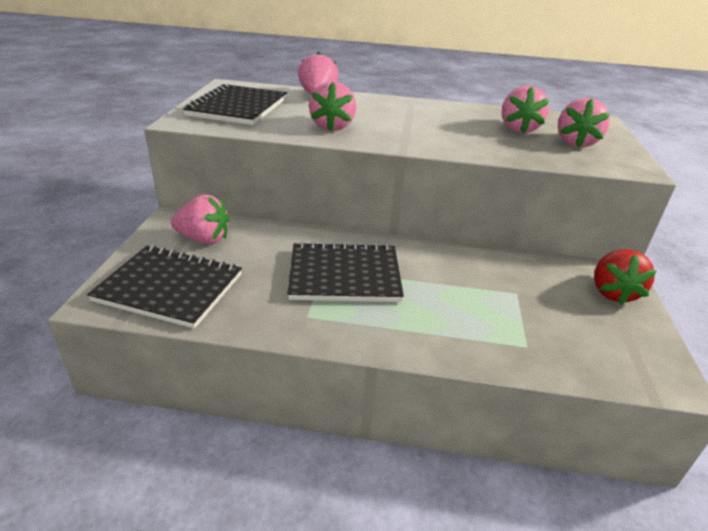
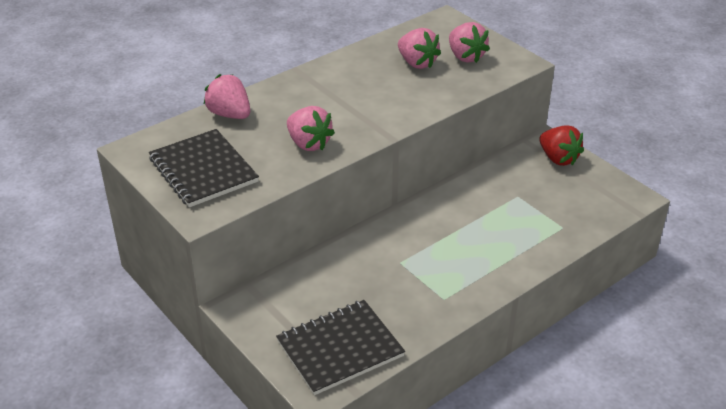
camera: 45 degrees left, 5 degrees up
(204, 239) = (290, 302): pink strawberry -> none
(344, 275) = (418, 257): black notebook -> none

